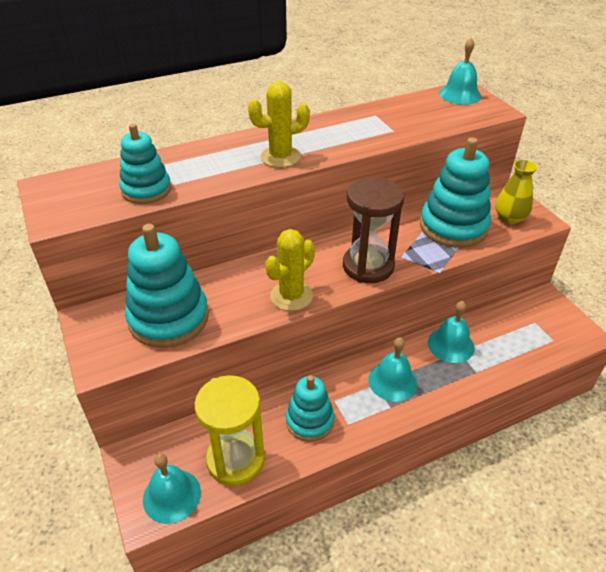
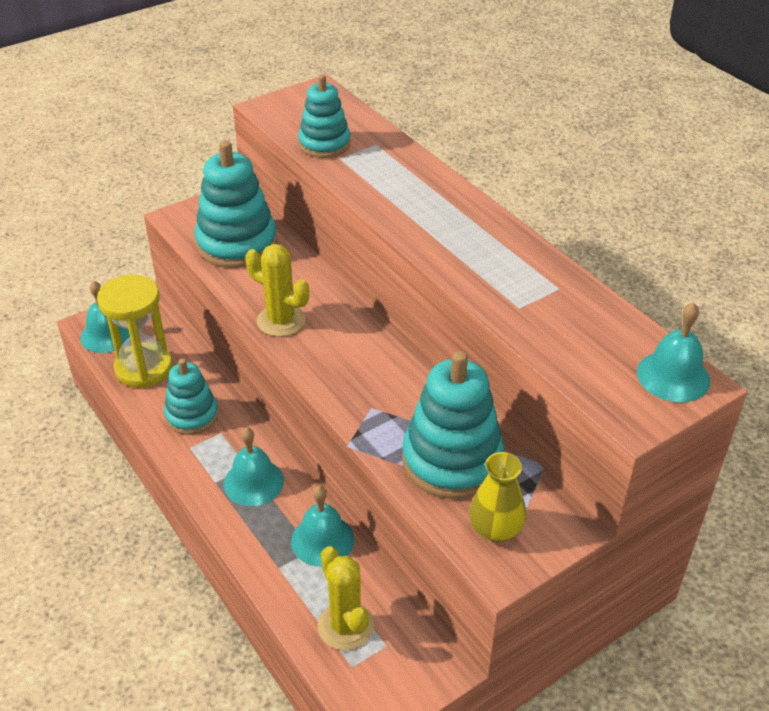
camera: 80 degrees right, 0 degrees up
(280, 157) = (415, 219): yellow cactus -> yellow cactus (345, 626)
(368, 266) = (345, 378): brown hourglass -> none

